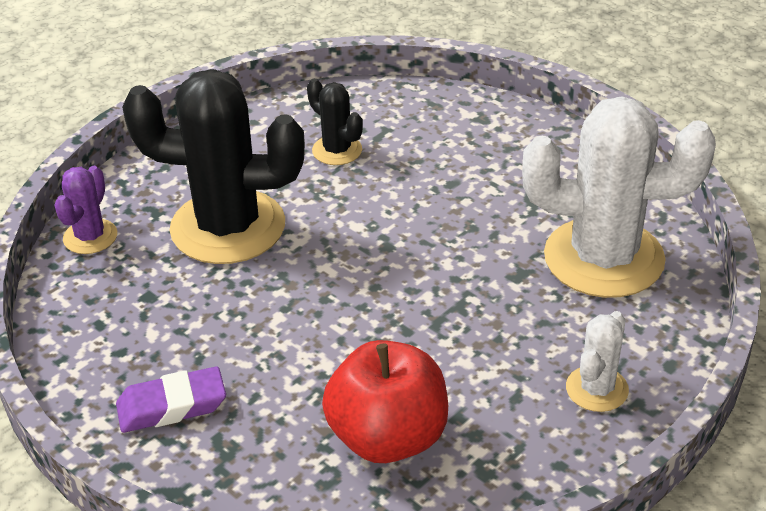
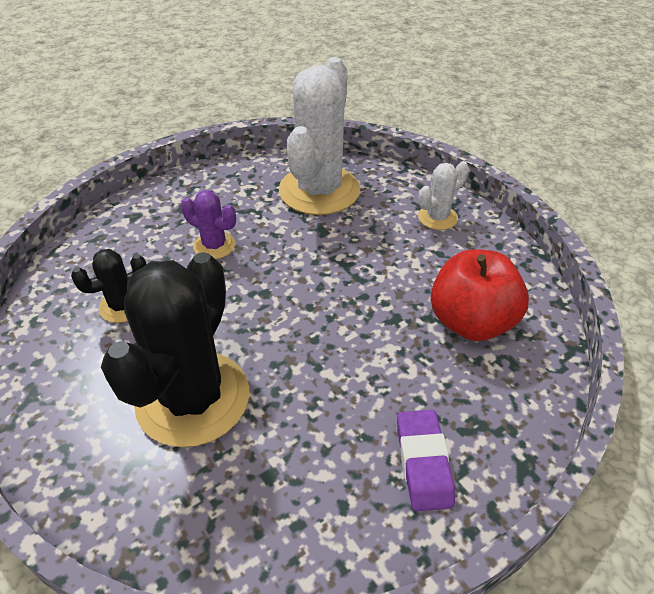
camera: 80 degrees left, 5 degrees up
(90, 237) = (151, 530): purple cactus -> purple cactus (214, 246)
(597, 389) = (437, 217): white cactus -> white cactus turned 75 degrees counterclockwise

